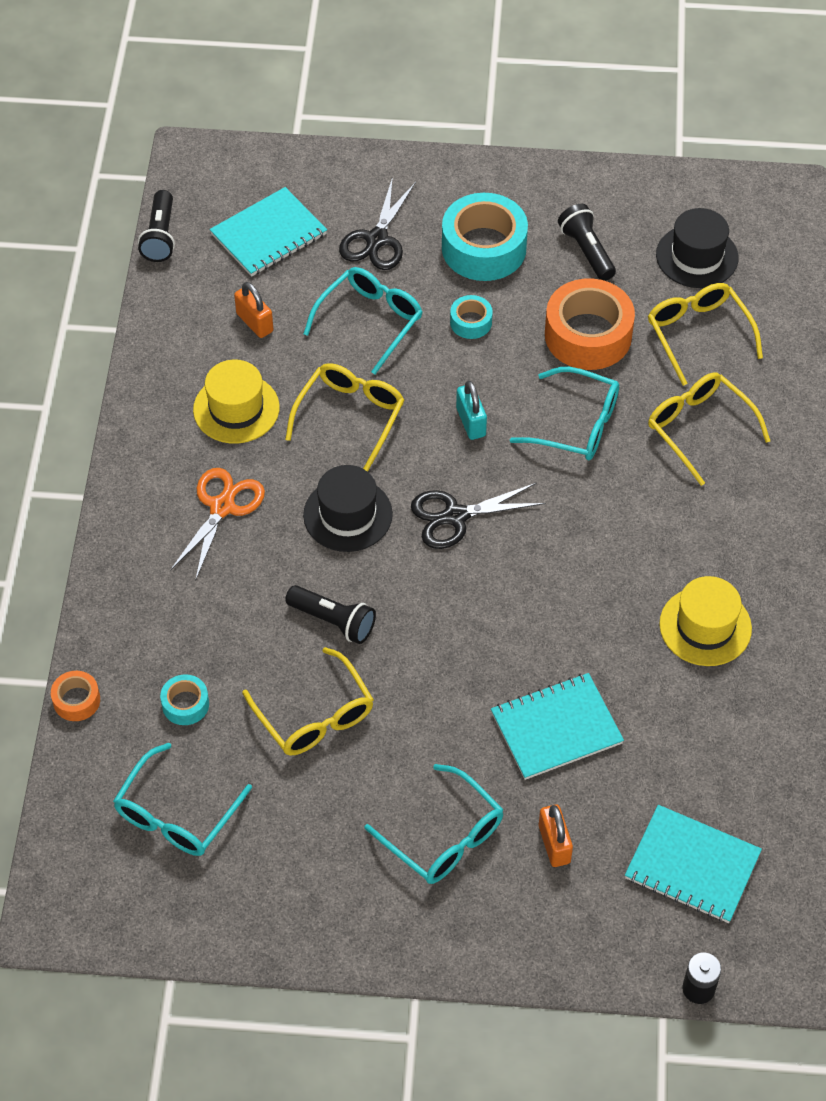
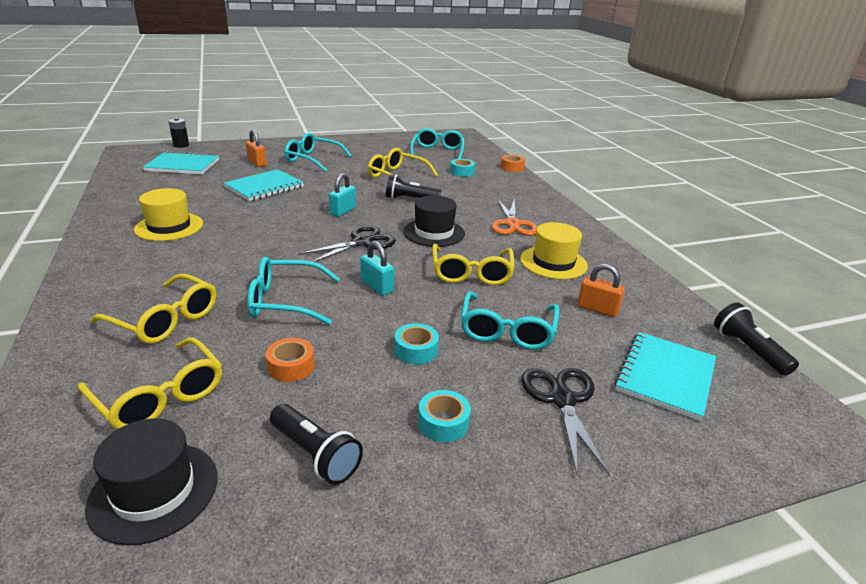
camera: 155 degrees right, 25 degrees down
(452, 609) = (343, 211): none -> turquoise padlock
(484, 248) = (443, 423): turquoise tape -> turquoise tape, size x0.48
(588, 335) = (291, 366): orange tape -> orange tape, size x0.48

